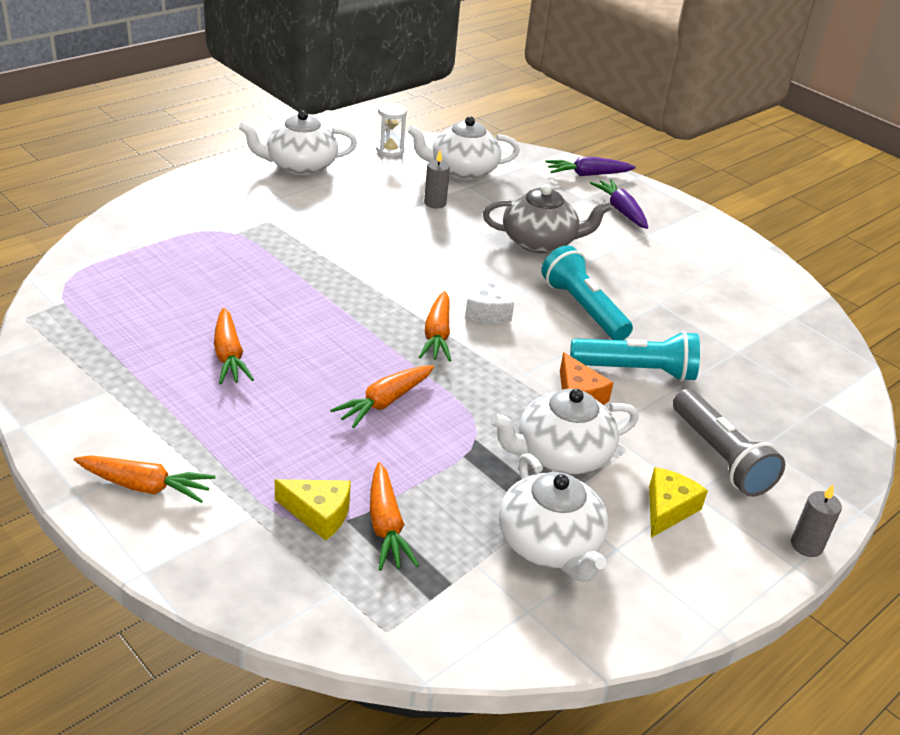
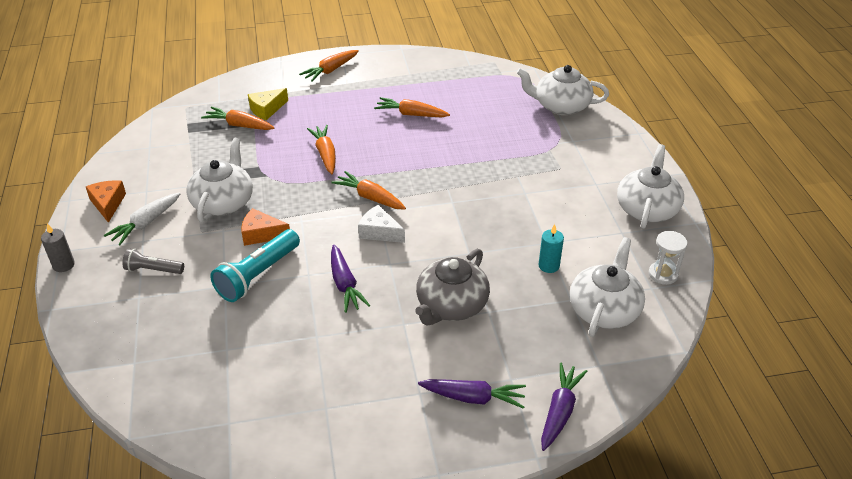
camera: 125 degrees right, 5 degrees up
(435, 203) = (548, 266): grey candle -> turquoise candle
(550, 544) = (174, 170): white teapot -> white teapot (561, 106)
(583, 308) = (345, 284): turquoise flashlight -> purple carrot
(668, 509) = (146, 223): yellow cheese -> white carrot
(680, 575) = (108, 204): none -> orange cheese
(720, 457) = (153, 270): grey flashlight -> grey flashlight, size x0.59

